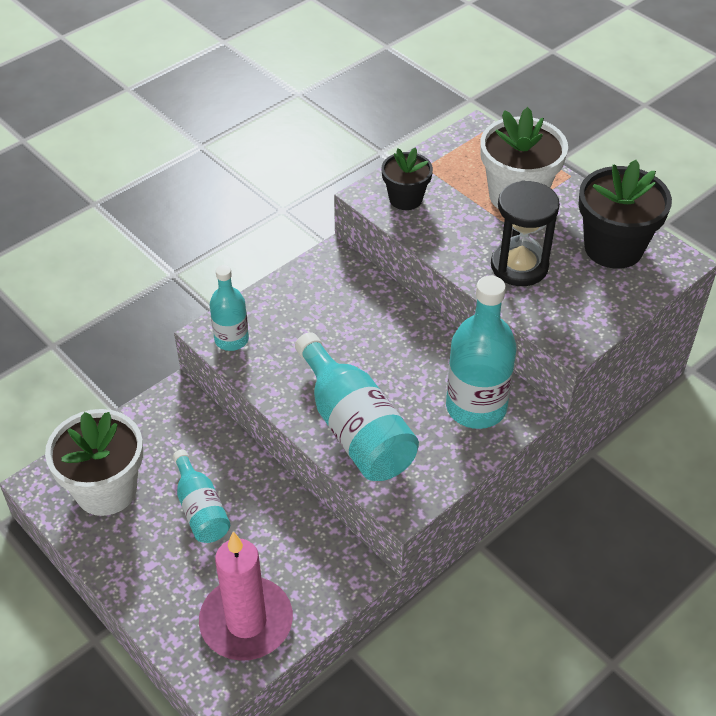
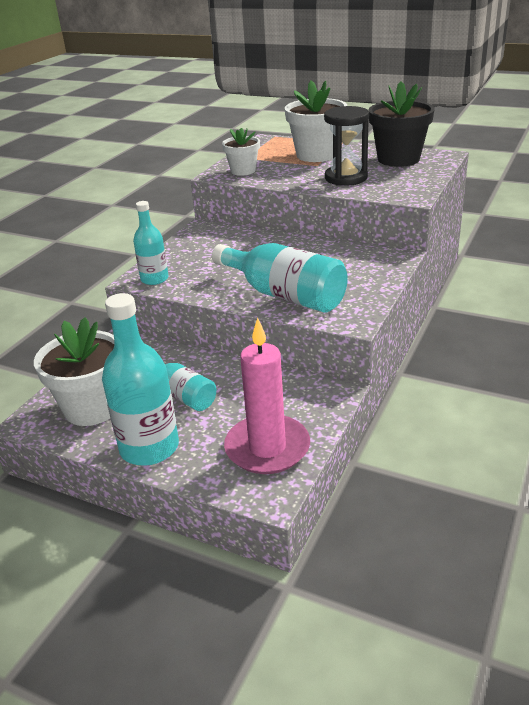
camera: 20 degrees left, 15 degrees down
(405, 199) = (243, 171): black flower pot -> white flower pot
(476, 407) = (362, 263): turquoise bottle -> turquoise bottle (149, 448)

